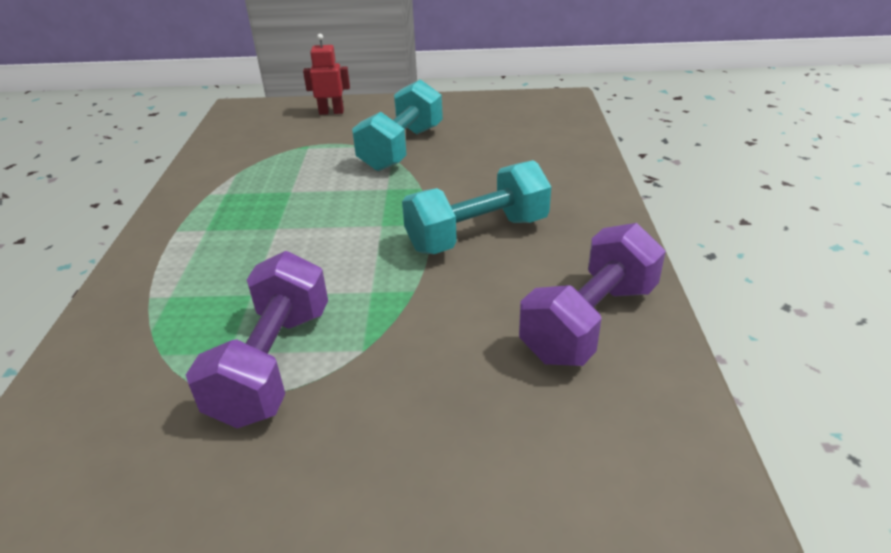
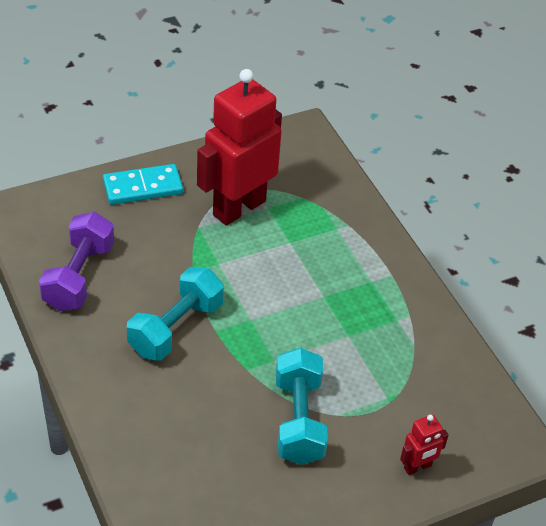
camera: 150 degrees right, 10 degrees up
(273, 364) = (239, 208): purple dumbbell -> red robot
(411, 456) = (143, 187): none -> turquoise domino

